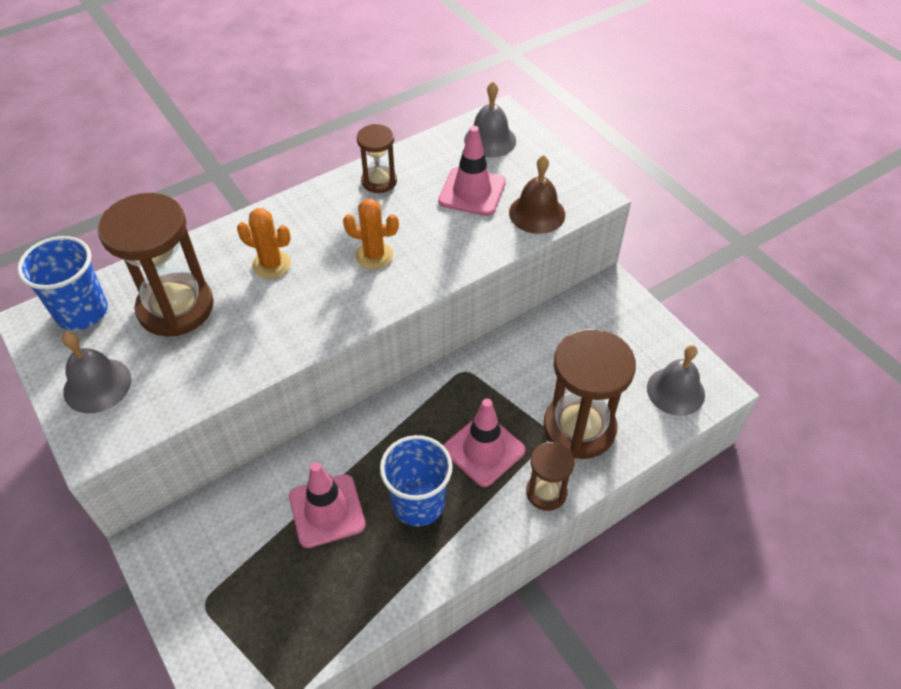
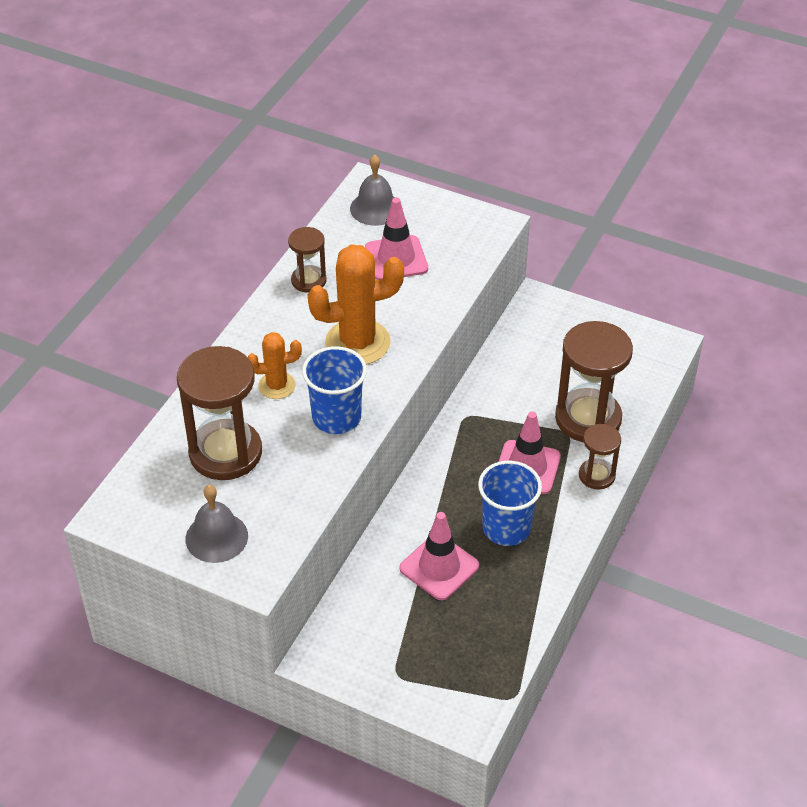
camera: 30 degrees left, 5 degrees down
(82, 312) = (145, 491): blue cup -> blue cup (336, 417)
(374, 255) = (357, 342): orange cactus -> orange cactus, size x1.79
(537, 213) = (463, 255): brown bell -> none
(675, 391) = (641, 359): grey bell -> none

